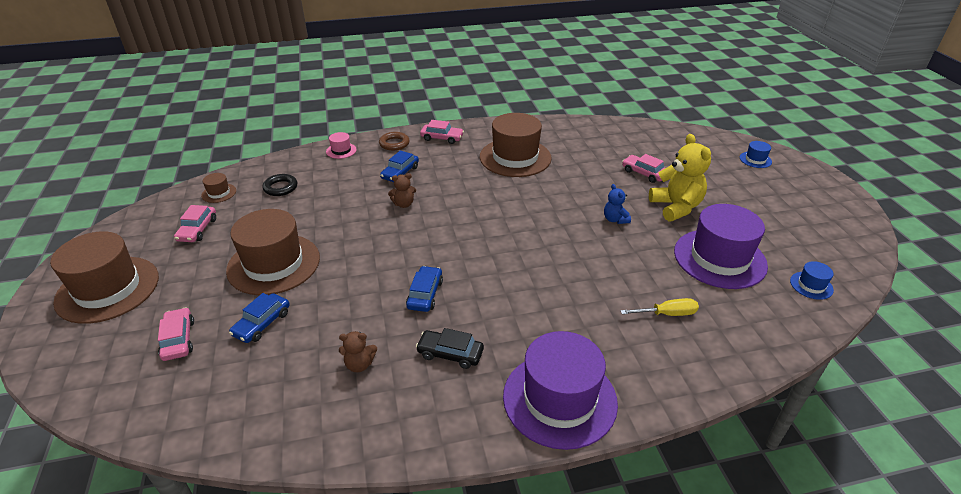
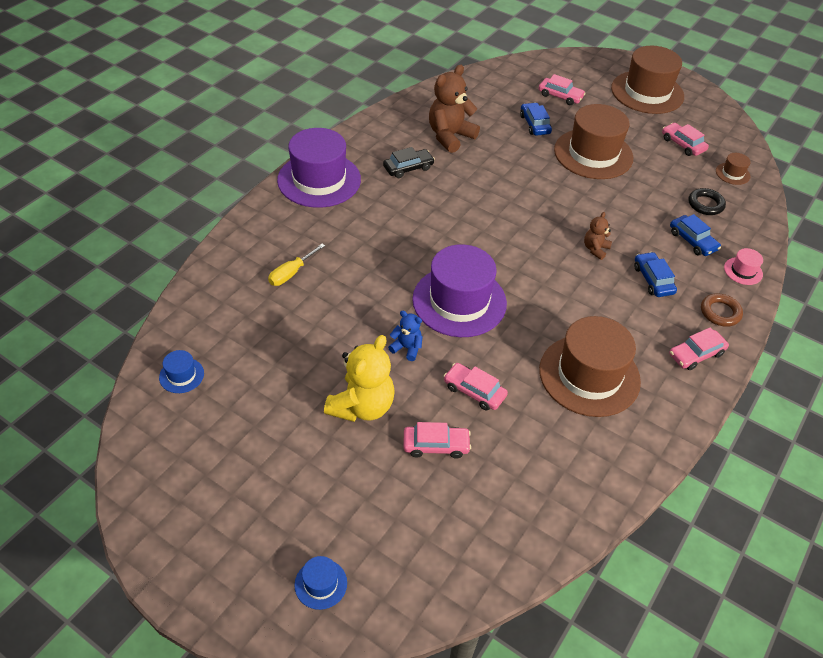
camera: 135 degrees right, 10 degrees up
(359, 364) = (450, 136): brown teddy bear -> brown teddy bear, size x1.96
(425, 294) = (471, 191): blue car -> blue car (692, 241)
(594, 182) = (474, 391): none -> pink car
(676, 207) = (362, 406): yellow teddy bear -> yellow teddy bear turned 90 degrees counterclockwise
(719, 258) = (279, 358): purple hat -> purple hat (459, 301)

